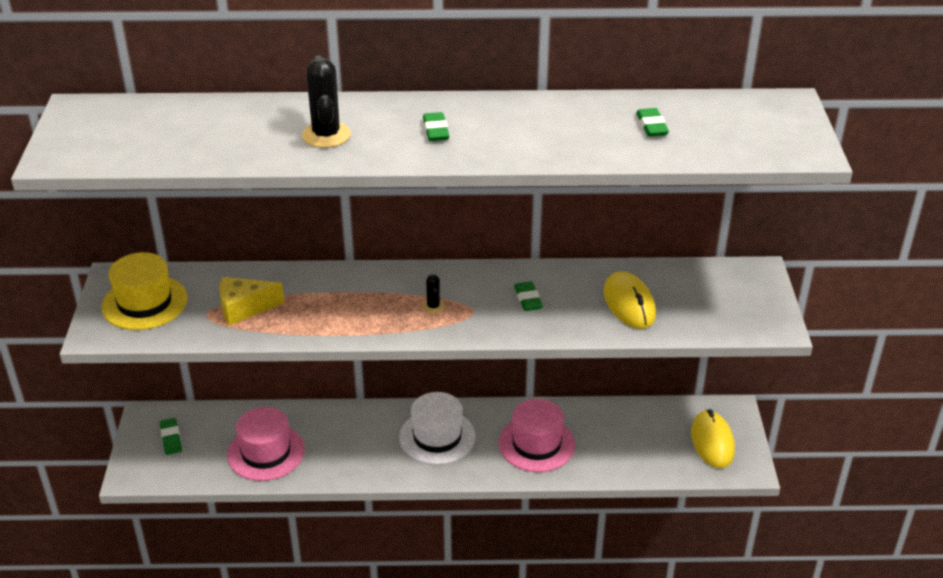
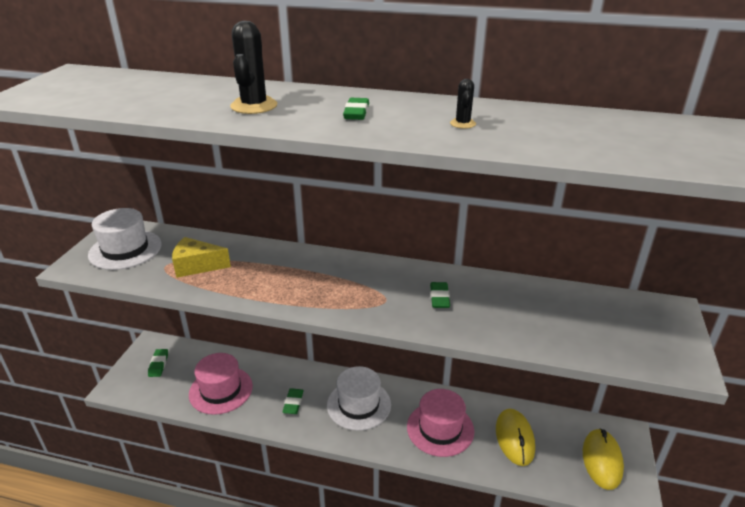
camera: 15 degrees right, 5 degrees down
(144, 303) = (125, 249): yellow hat -> white hat
(433, 306) = (352, 290): black cactus -> black cactus (463, 123)
(629, 304) = (535, 317): yellow mouse -> yellow mouse (514, 438)
(651, 126) = (578, 131): green eraser -> green eraser (293, 403)

